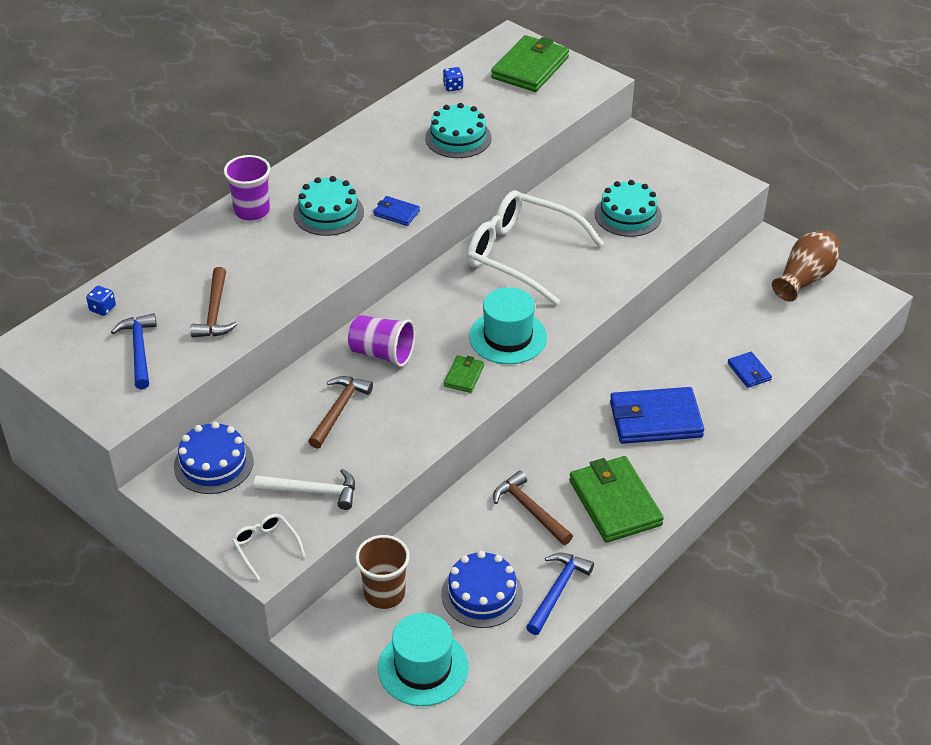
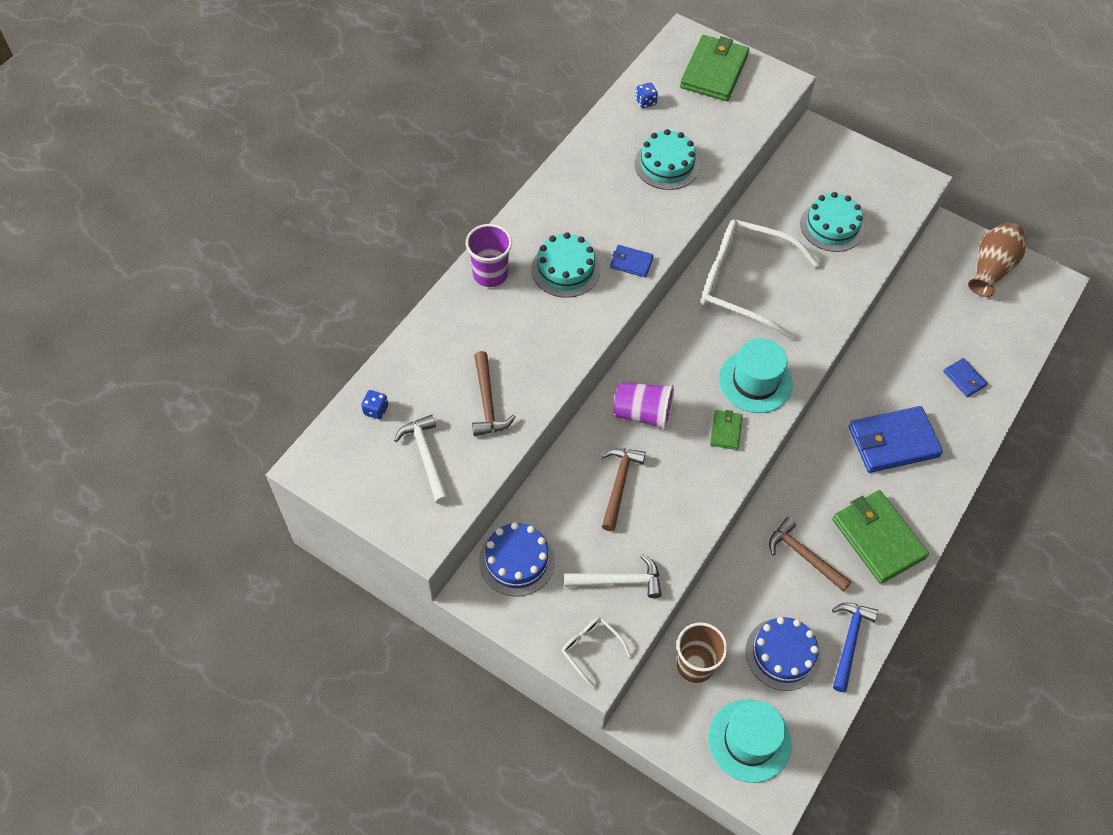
camera: 10 degrees left, 15 degrees up
(139, 350) = (426, 456): blue hammer -> white hammer

